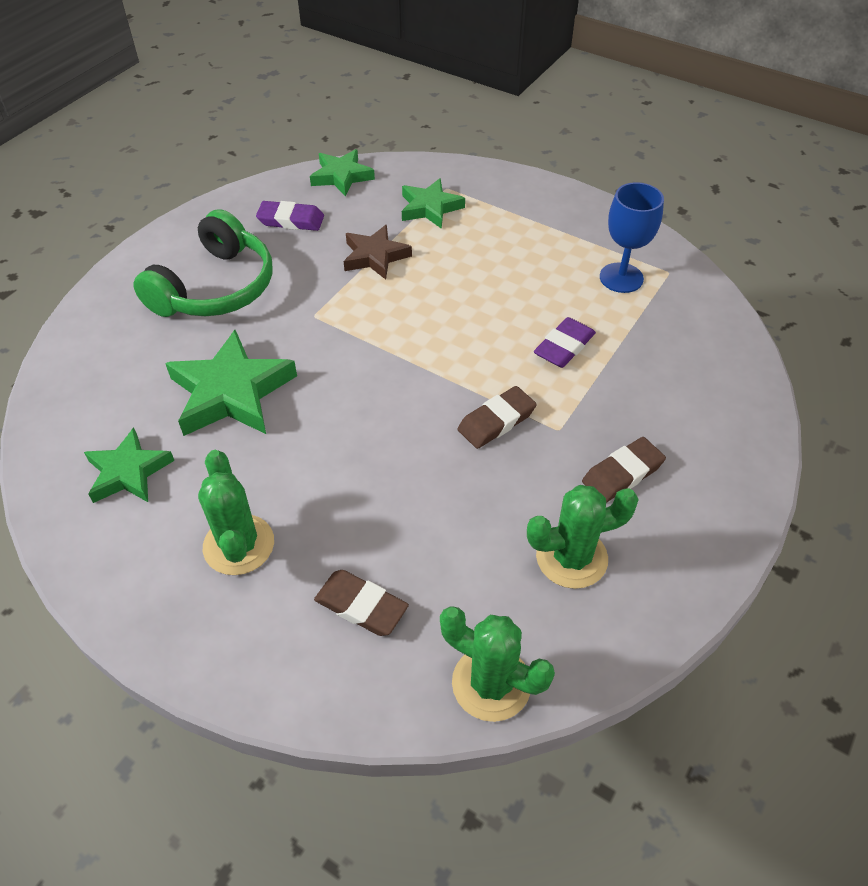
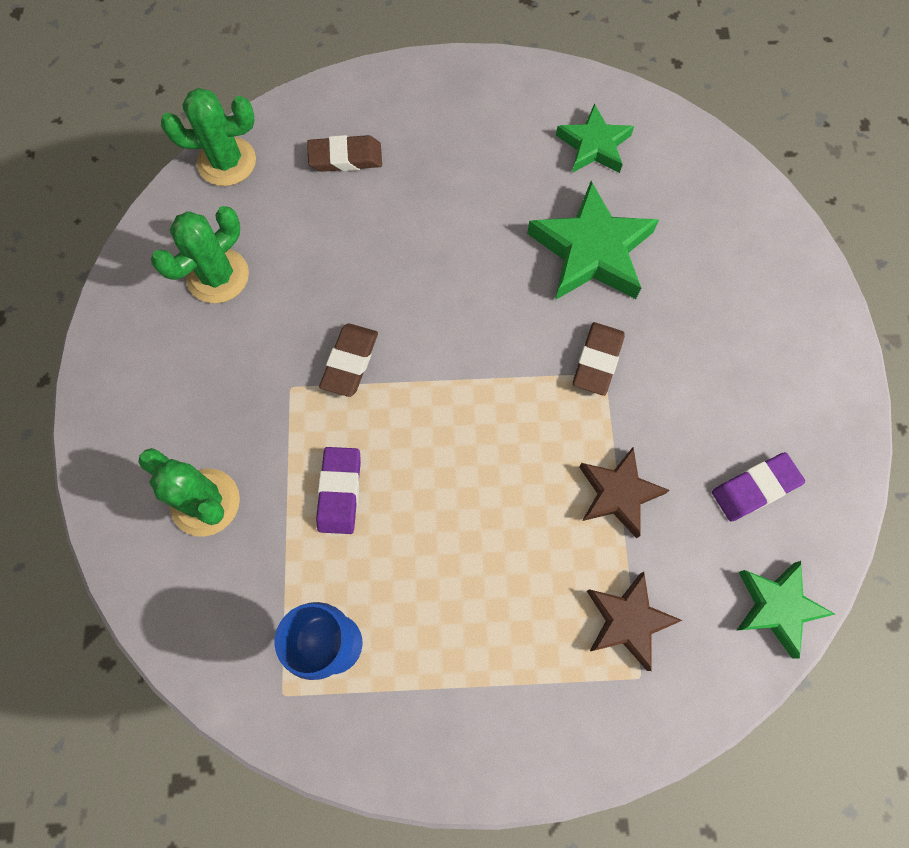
camera: 145 degrees right, 20 degrees up
(215, 288) = (725, 346): green headphones -> none
(239, 545) = (463, 146): green cactus -> green cactus (205, 502)
(430, 208) = (628, 621): green star -> brown star
(622, 473) = (212, 375): brown eraser -> brown eraser (597, 361)

